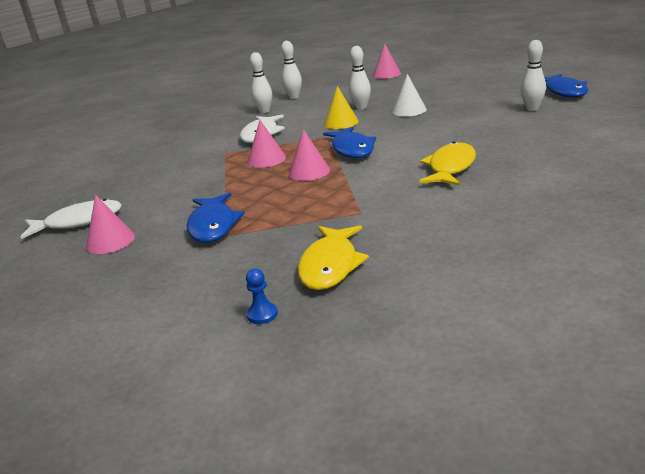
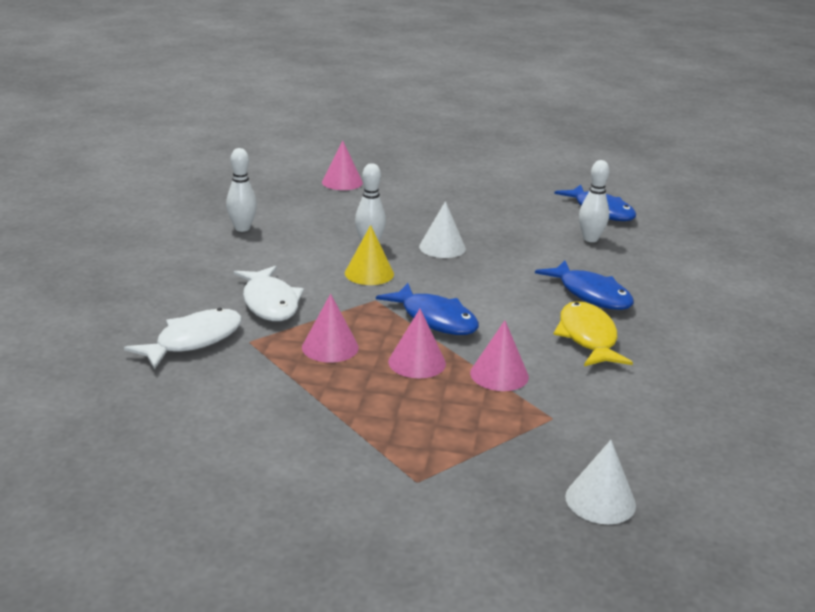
camera: 35 degrees left, 0 degrees up
(79, 222) = (150, 499): white fish -> white fish (193, 341)
(110, 241) = (252, 523): pink cone -> pink cone (499, 374)
(213, 225) = (381, 469): blue fish -> blue fish (591, 294)
(262, 314) = (597, 585): blue pawn -> none
(264, 111) = (223, 257): white bowling pin -> none
(330, 265) = (600, 500): yellow fish -> white cone

